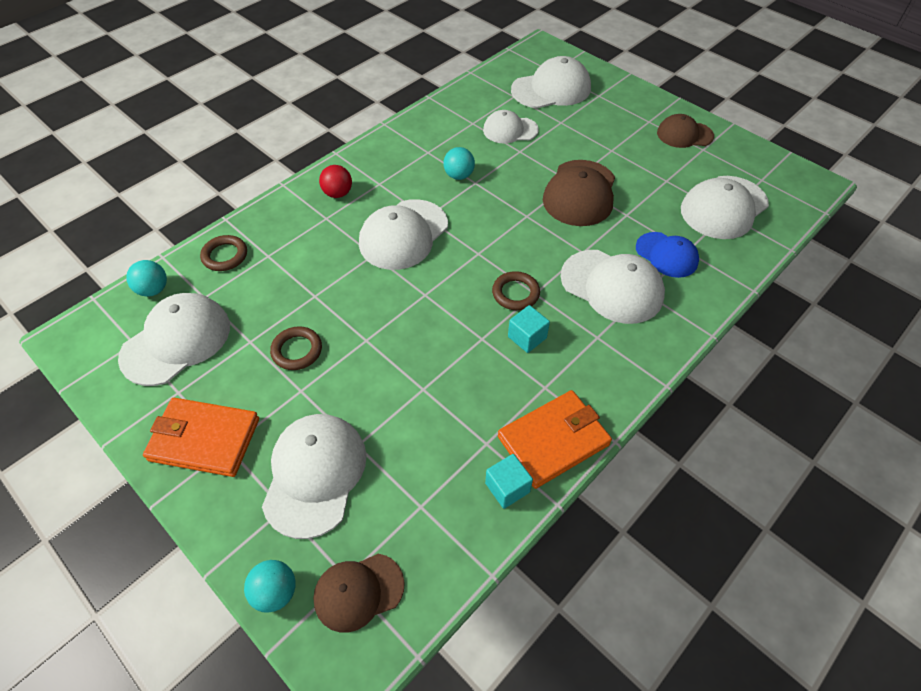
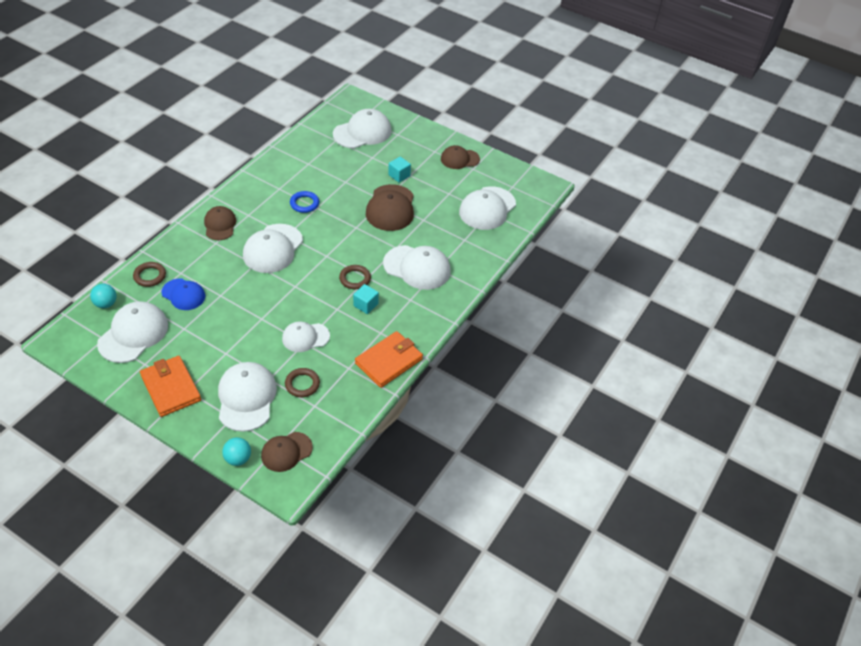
camera: 15 degrees left, 5 degrees down
(204, 439) = (171, 388): orange wallet -> orange wallet turned 60 degrees clockwise
(297, 350) = (217, 330): brown ring -> brown ring (302, 384)
(338, 193) = (220, 225): red ball -> brown cap
(459, 175) = (304, 204): turquoise ball -> blue ring
(507, 487) = (364, 389): turquoise cube -> turquoise cube (399, 175)
(510, 130) = (336, 166): white cap -> white cap (305, 337)
(666, 255) = (451, 244): blue cap -> blue cap (183, 294)

